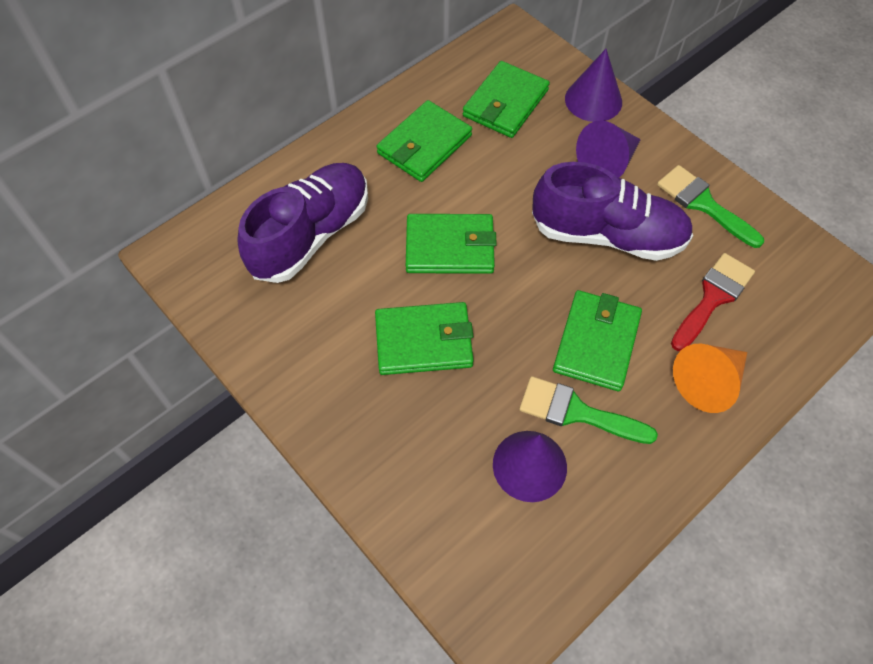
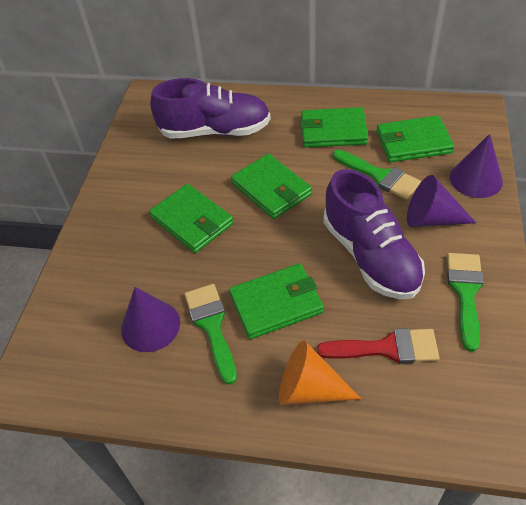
camera: 55 degrees right, 10 degrees down
(521, 157) = (380, 176): none -> green brush

